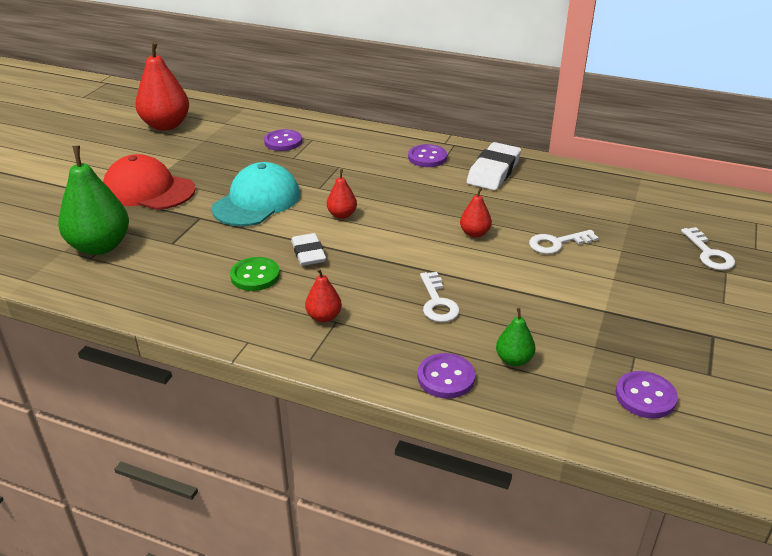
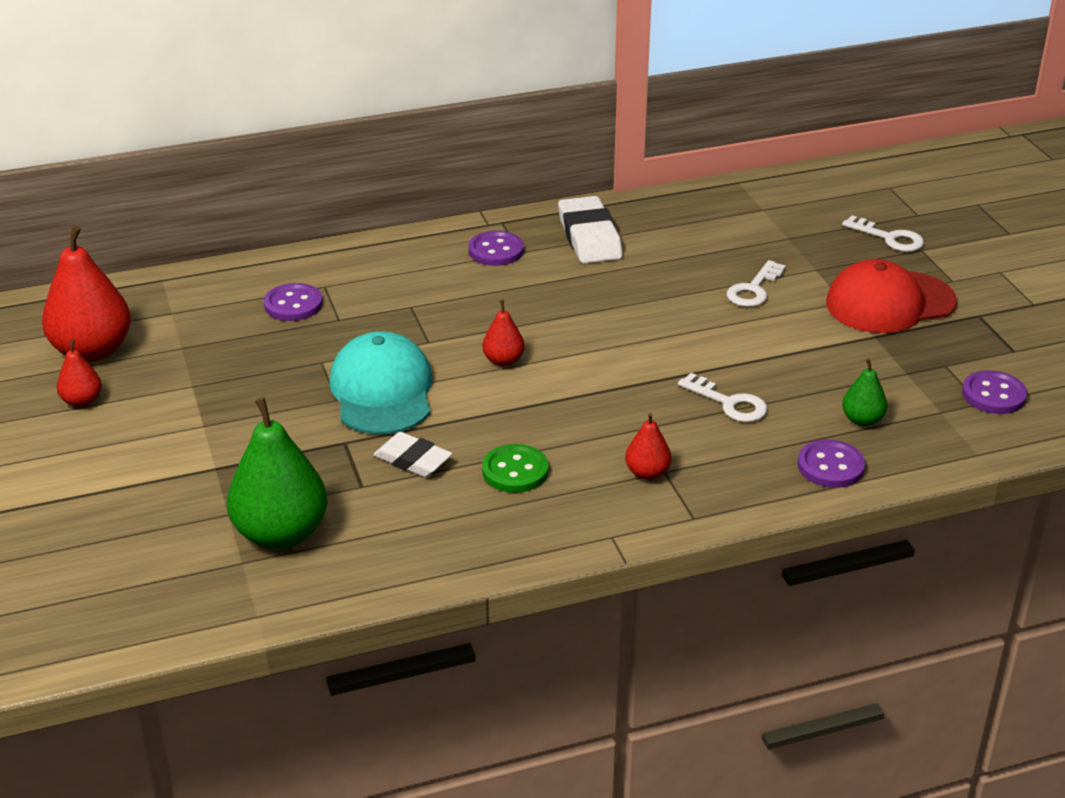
camera: 40 degrees left, 0 degrees up
(149, 190) = (222, 442): red cap -> red cap (890, 303)
(308, 253) = (533, 419): white eraser -> white eraser (413, 460)
(474, 233) = (666, 316): red pear -> red pear (82, 401)

